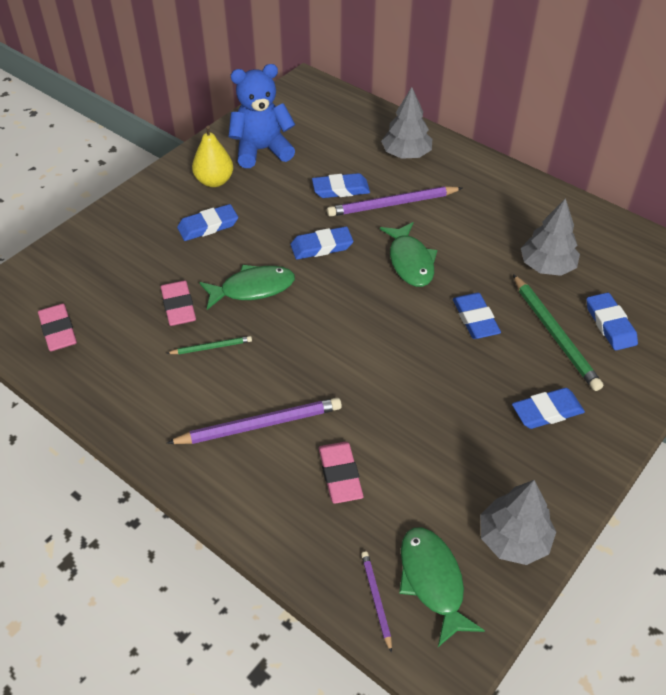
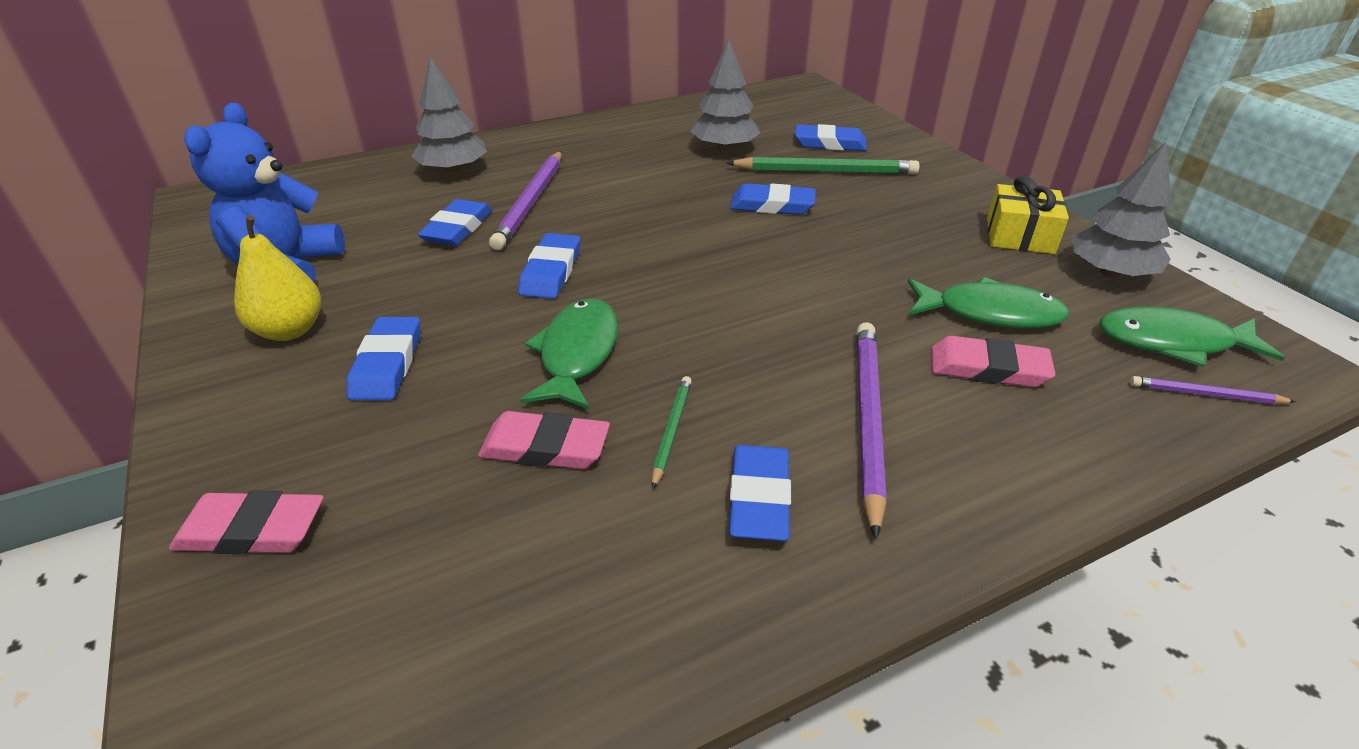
camera: 65 degrees left, 10 degrees down
(58, 330) = (456, 660): pink eraser -> pink eraser (252, 530)
(410, 262) = (644, 218): green fish -> green fish (990, 313)
(534, 474) = (1020, 236): none -> yellow gift
(547, 411) = (932, 205): blue eraser -> blue eraser (759, 498)

